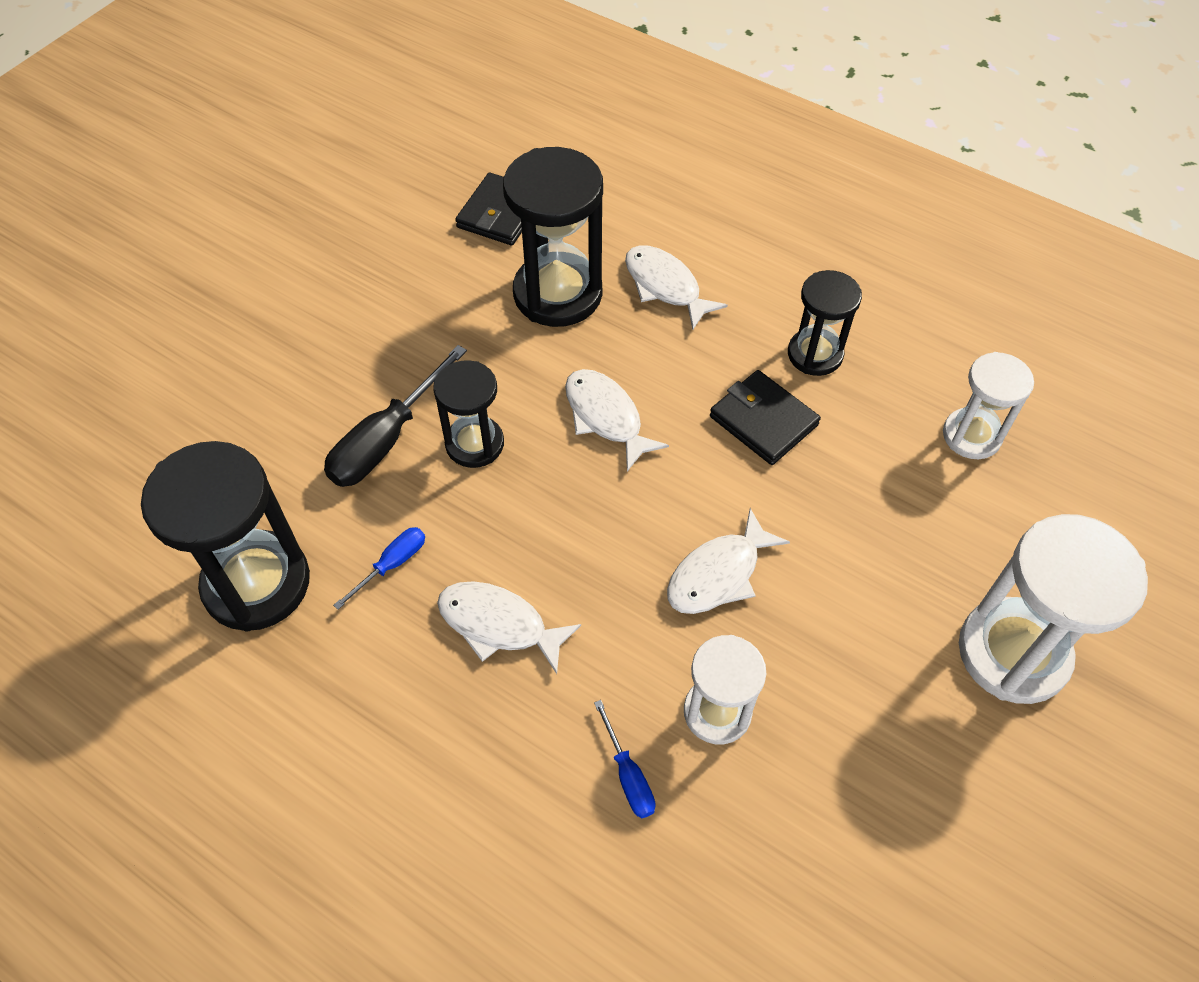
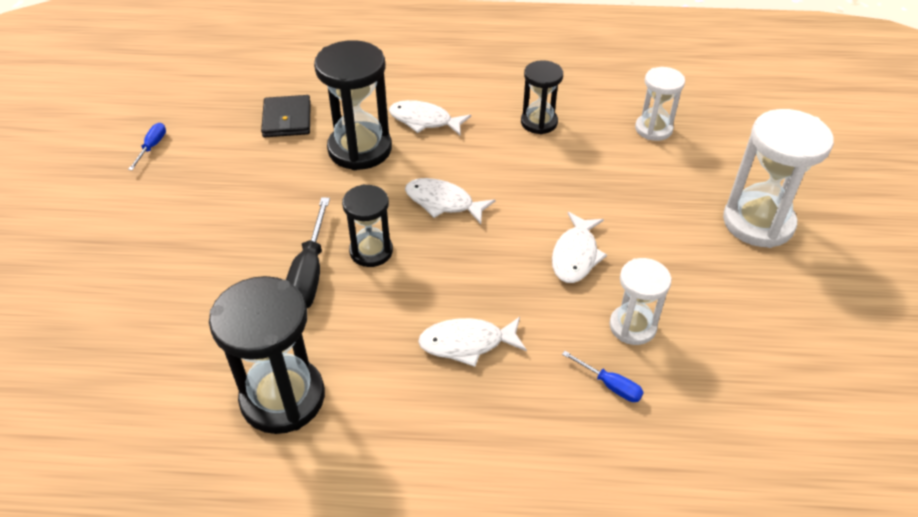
camera: 30 degrees left, 10 degrees down
(392, 565) = (370, 343): blue screwdriver -> blue screwdriver (152, 147)
(763, 420) = (537, 167): black wallet -> none

